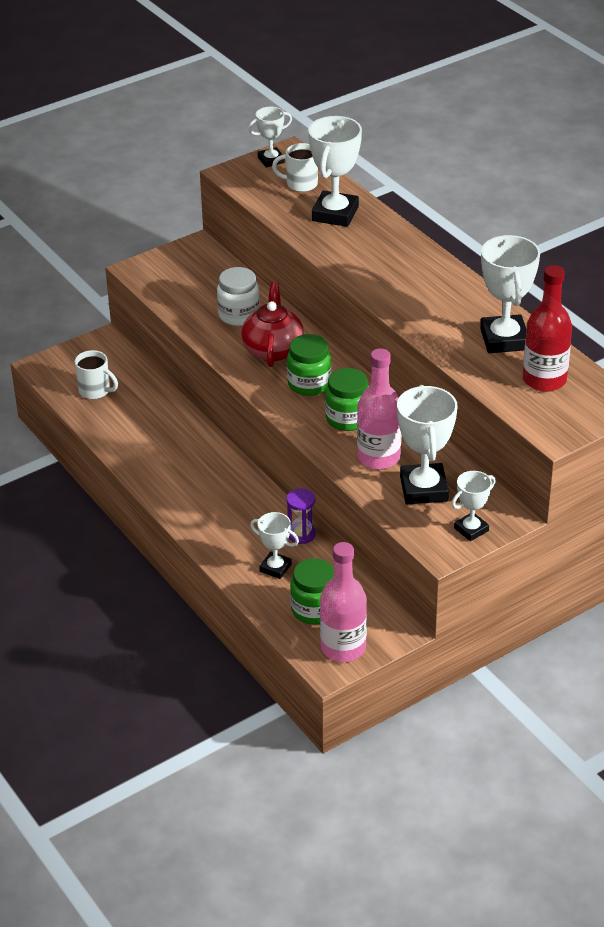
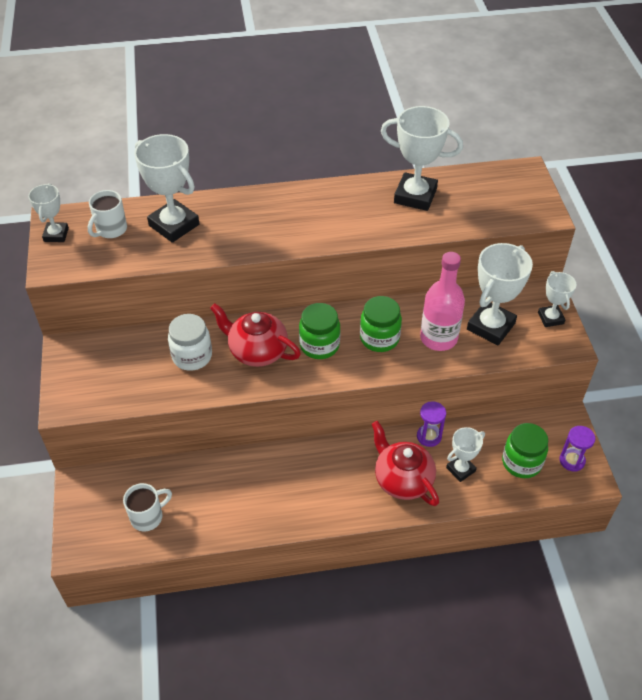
camera: 65 degrees left, 10 degrees up
(235, 531) = (402, 480): none -> red teapot
(343, 647) = (572, 460): pink bottle -> purple hourglass
(423, 489) = (491, 326): white trophy -> white trophy turned 75 degrees counterclockwise
(544, 380) = (477, 195): red bottle -> none

